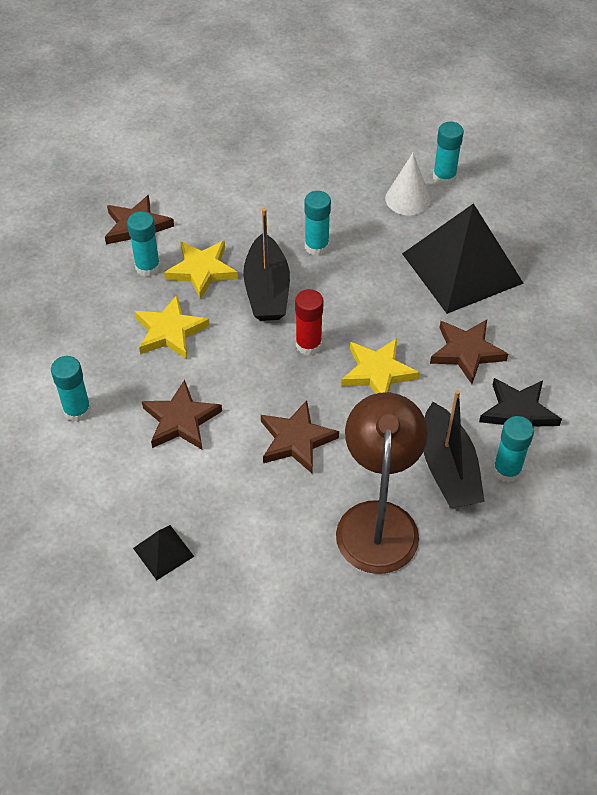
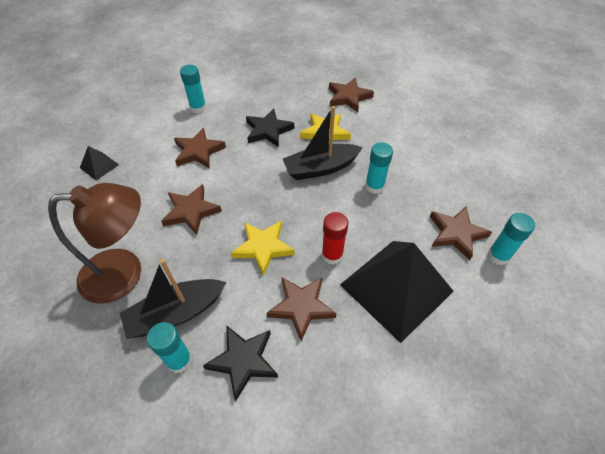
camera: 75 degrees right, 0 degrees up
(147, 267) = (317, 109): turquoise glue stick -> none
(170, 331) = (268, 130): yellow star -> black star
(308, 345) = (278, 201): red glue stick -> red glue stick (332, 255)
(407, 199) = (456, 234): white cone -> brown star

